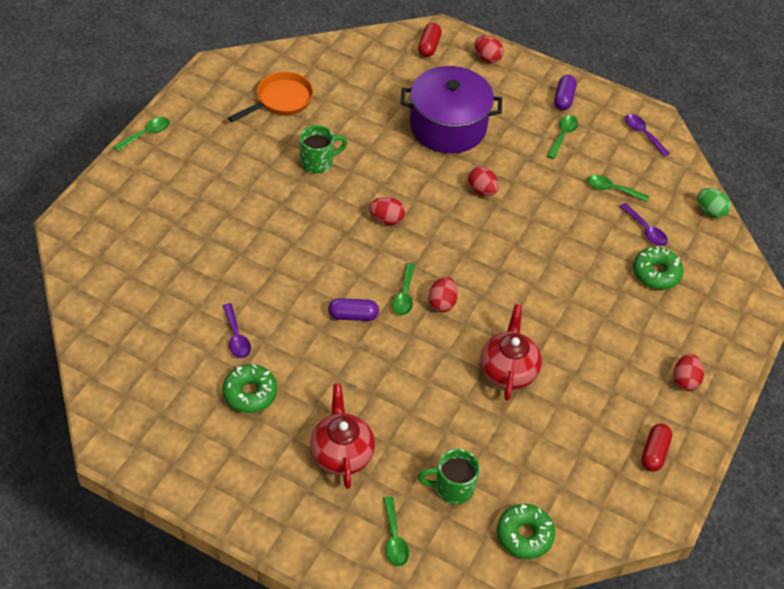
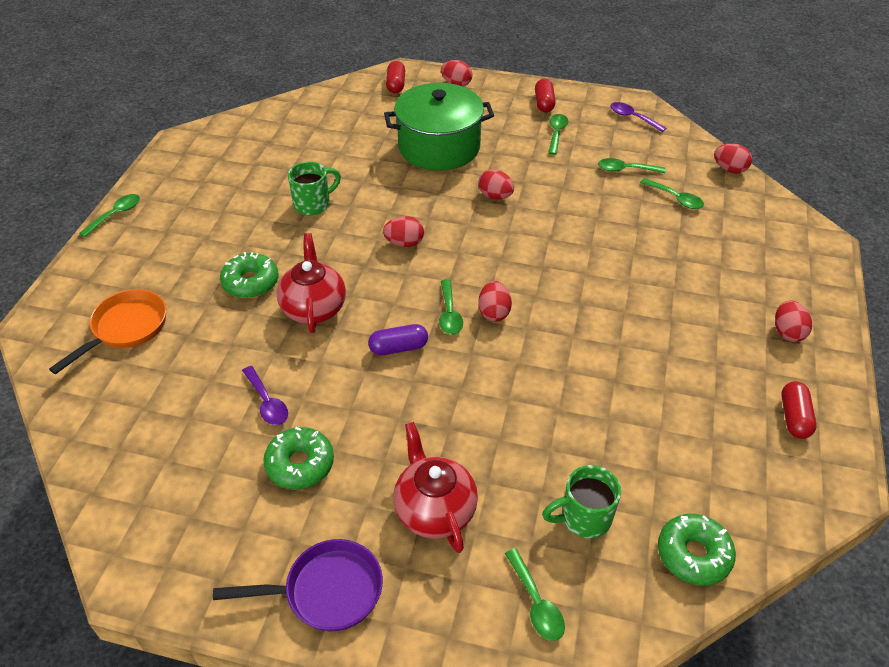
camera: 10 degrees left, 5 degrees down
(246, 491) = (326, 591): none -> purple pan
(280, 100) = (257, 157): orange pan -> orange pan (126, 328)
(448, 126) = (439, 147): purple pot -> green pot
(508, 370) = (594, 366): red teapot -> red teapot (314, 308)
(564, 99) = (544, 103): purple capsule -> red capsule
(645, 230) = (675, 198): purple spoon -> green spoon
(656, 273) = (705, 235): green donut -> green donut (251, 282)
(710, 211) = (729, 169): green egg -> red egg

